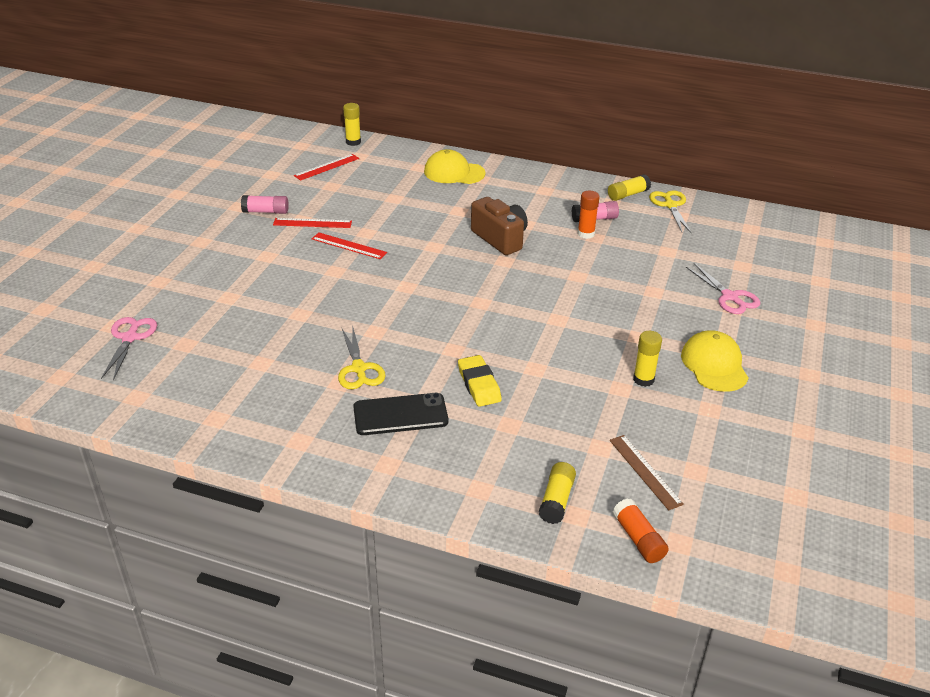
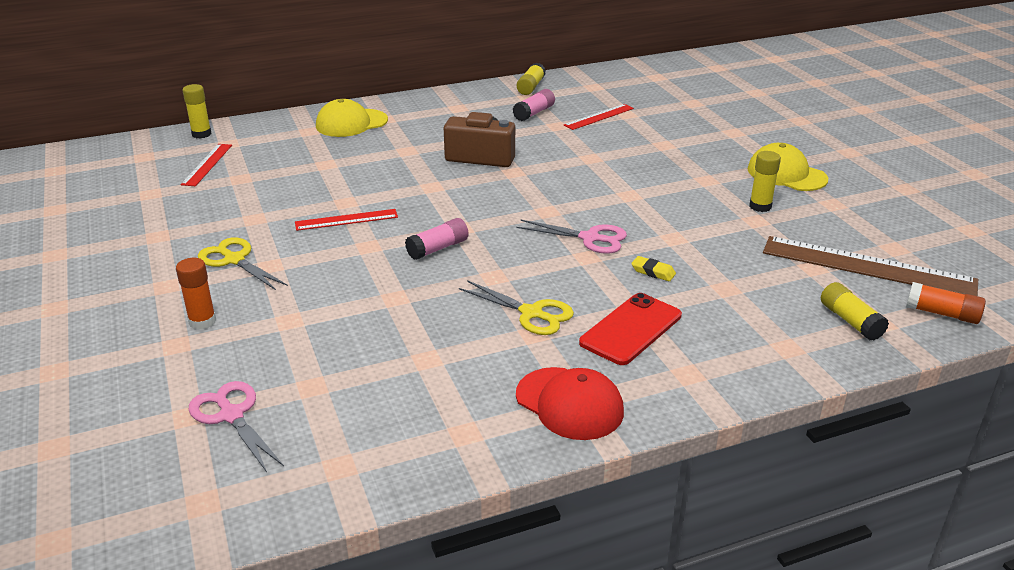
camera: 40 degrees left, 5 degrees down
(266, 211) = (201, 228): pink glue stick -> pink glue stick (438, 248)
(292, 437) = (569, 403): none -> red cap
(312, 223) = (273, 217): red ruler -> red ruler (599, 117)
(400, 415) = (631, 329): black phone -> red phone
(479, 385) = (653, 272): yellow eraser -> yellow eraser, size x0.60
(586, 234) = (545, 126): orange glue stick -> orange glue stick (202, 322)
(645, 471) = (867, 266): brown ruler -> brown ruler, size x1.86
(670, 205) = (575, 82): yellow scissors -> yellow scissors (234, 260)
(730, 297) = (720, 126): pink scissors -> pink scissors (590, 238)

